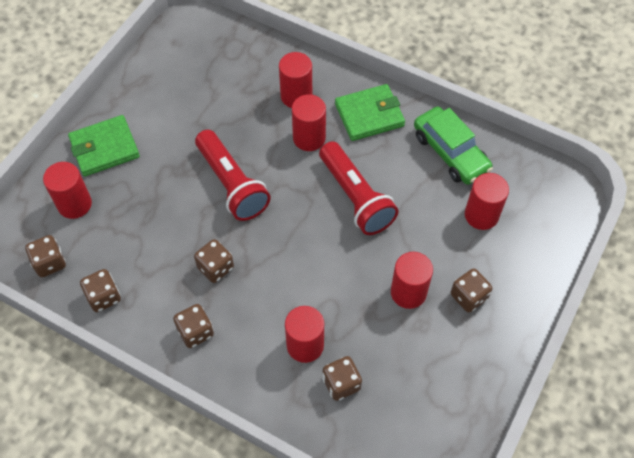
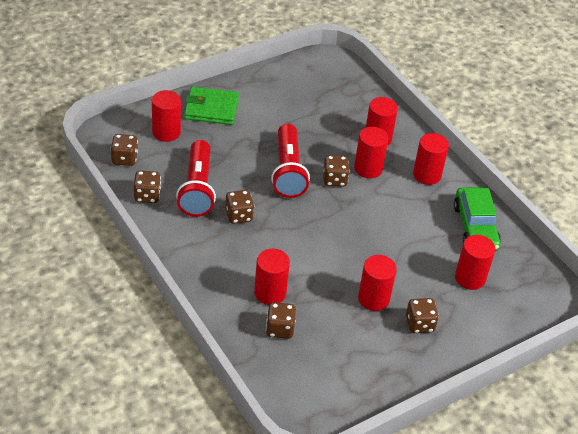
camera: 25 degrees right, 15 degrees down
(195, 332) = (196, 246): brown dice -> brown dice (334, 179)
(356, 197) = (377, 221): red flashlight -> red flashlight (197, 189)
(369, 115) = (427, 175): green wallet -> red cylinder

